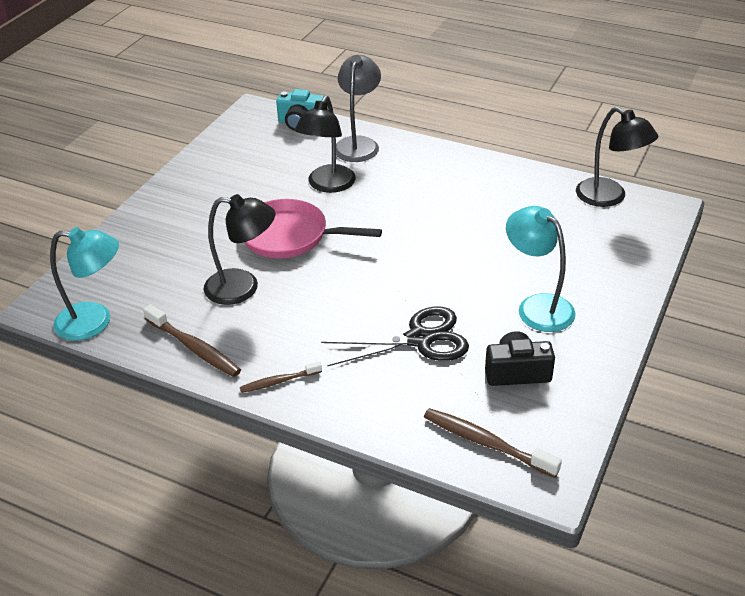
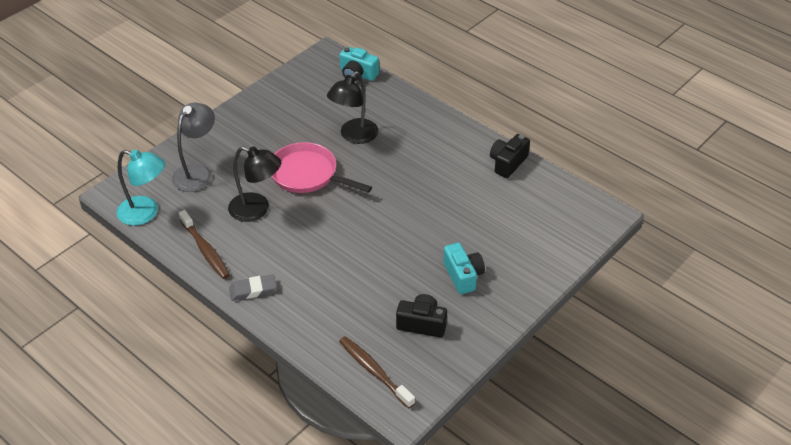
camera: 15 degrees right, 5 degrees up
(279, 381) = (253, 290): brown toothbrush -> grey eraser
(358, 144) = (393, 103): grey lamp -> grey lamp (197, 172)
(419, 339) = (364, 281): black scissors -> none
(523, 178) = (508, 163): none -> black camera
(537, 306) = (463, 275): turquoise lamp -> turquoise camera
(609, 197) = (567, 195): black lamp -> none

